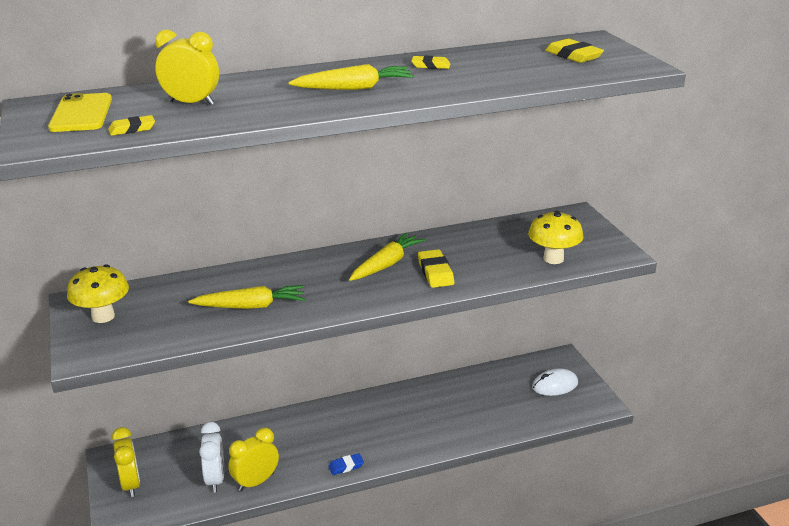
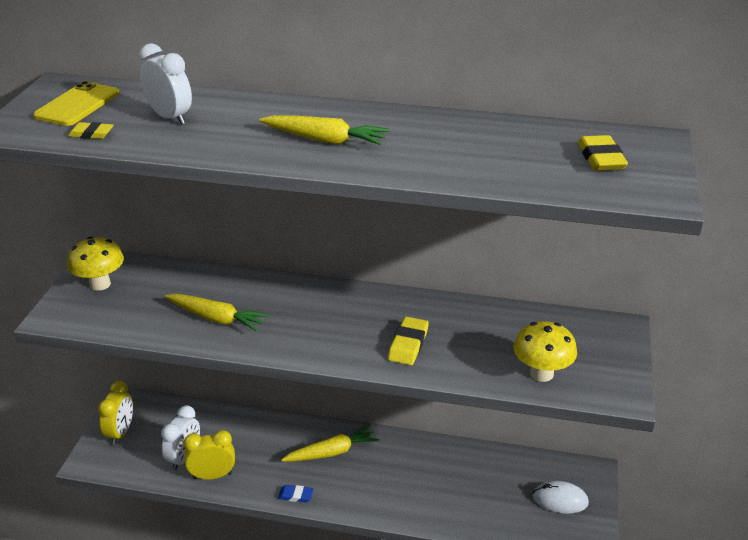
camera: 30 degrees right, 5 degrees up
(191, 103) = (170, 117): yellow clock -> white clock
(386, 264) = (371, 318): yellow carrot -> yellow carrot (332, 452)
(430, 66) = (433, 131): yellow eraser -> none

